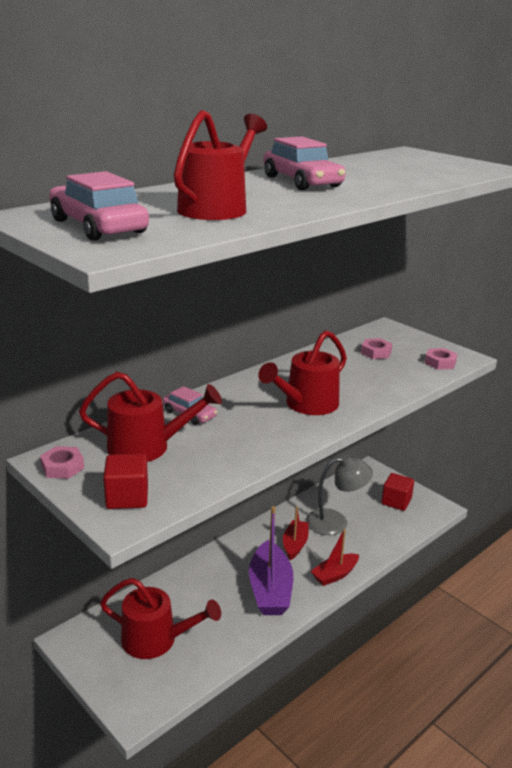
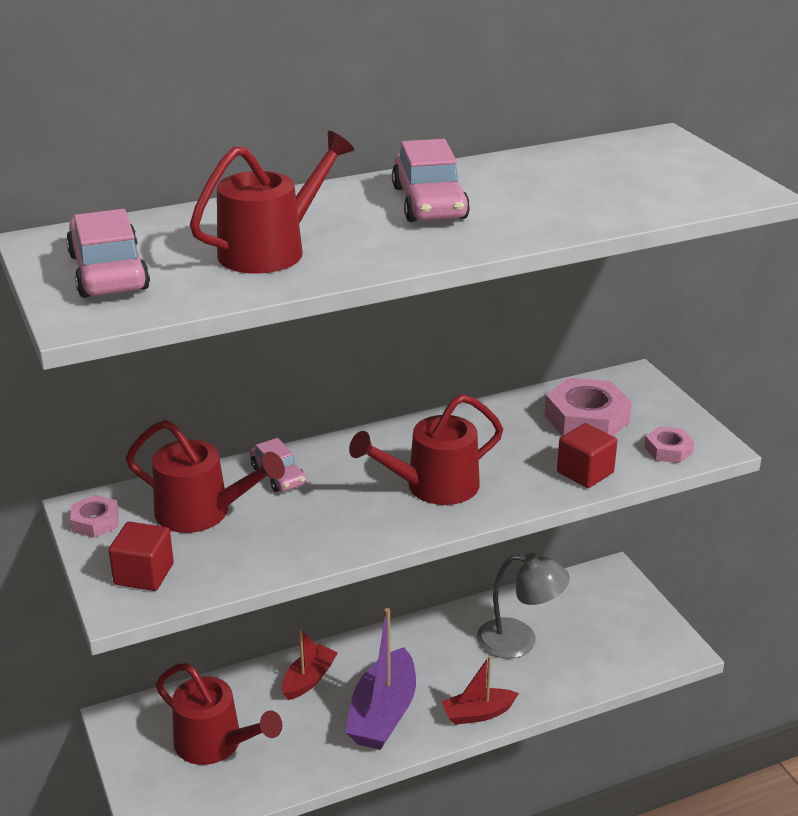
camera: 20 degrees right, 5 degrees up
(295, 544) = (447, 660): red boat -> red boat (309, 679)
(376, 352) = (586, 419): pink nut -> pink nut, size x1.84
(396, 501) = (623, 629): red cube -> red cube (585, 472)

